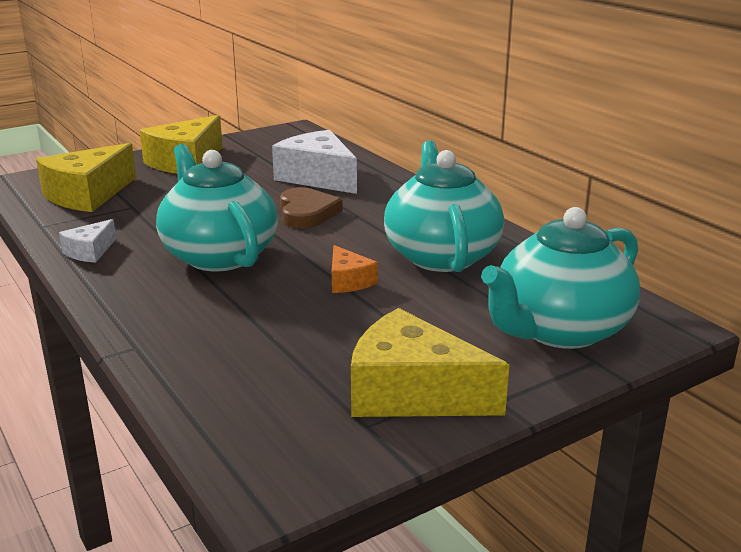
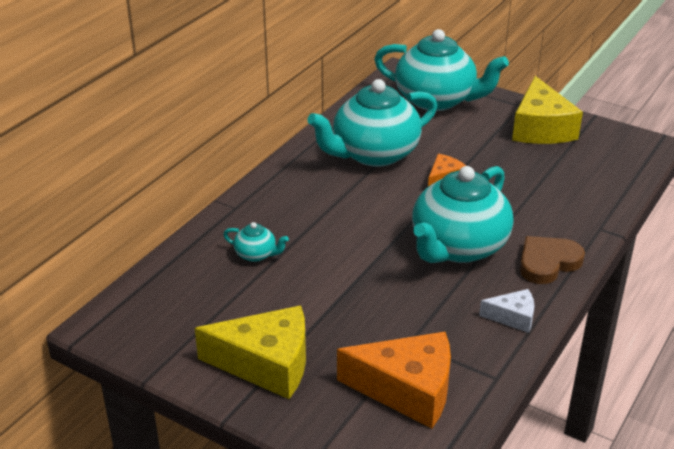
camera: 115 degrees left, 10 degrees up
(88, 195) = (407, 390): yellow cheese -> orange cheese
(307, 212) = (344, 233): brown heart -> brown heart (547, 262)
(318, 177) = (256, 254): white cheese -> turquoise teapot

